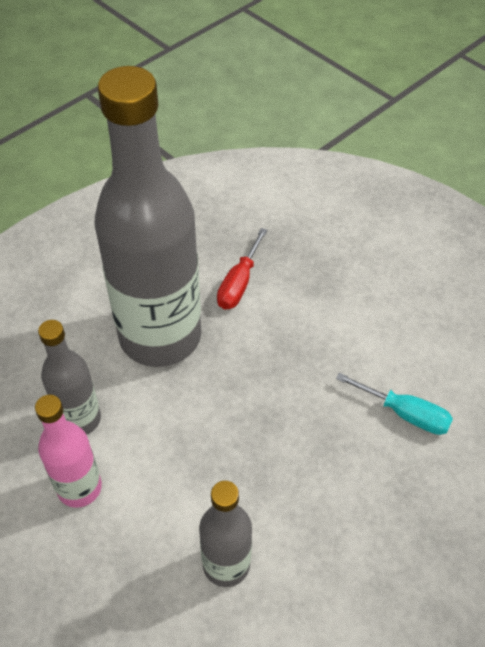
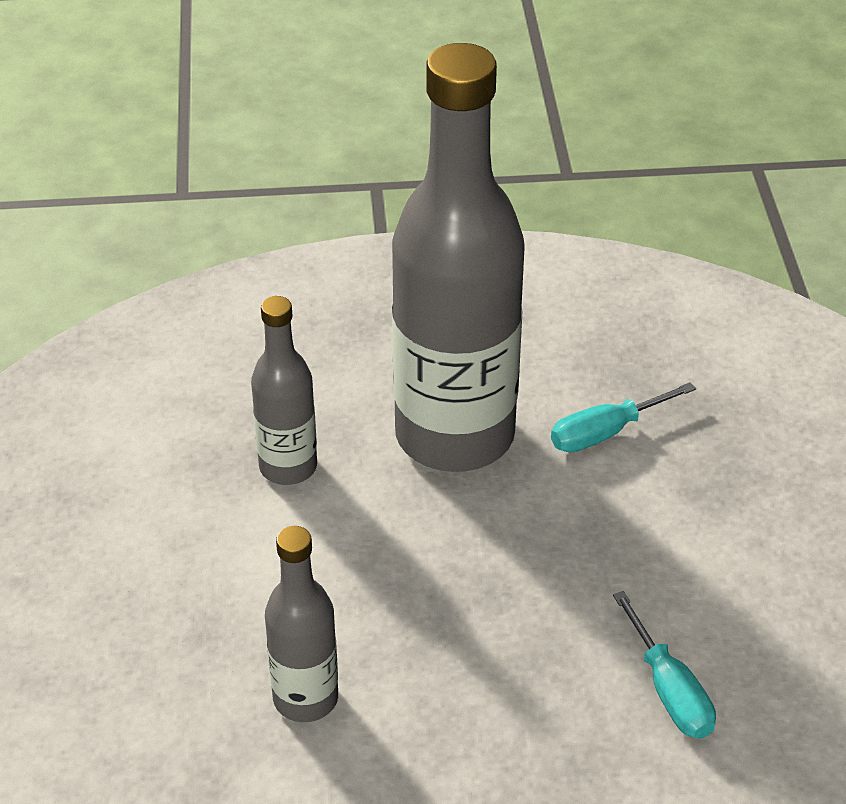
camera: 40 degrees right, 10 degrees down
(79, 488) = (227, 531): pink bottle -> none
(239, 283) = (606, 433): red screwdriver -> turquoise screwdriver

